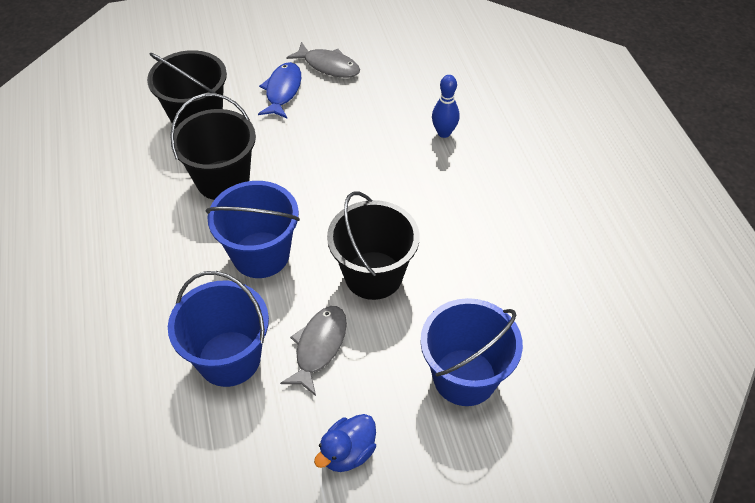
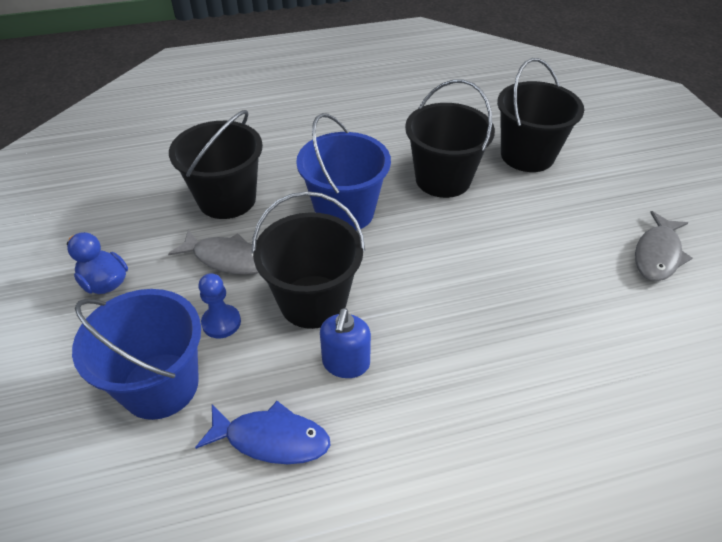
camera: 90 degrees right, 5 degrees down
(229, 358) = (227, 199): blue bucket -> black bucket
(282, 91) = (593, 215): blue fish -> blue fish (271, 439)
(397, 341) = (221, 322): none -> blue pawn
(435, 252) = (346, 363): none -> blue soap dispenser
(444, 133) = (565, 382): blue bowling pin -> none

